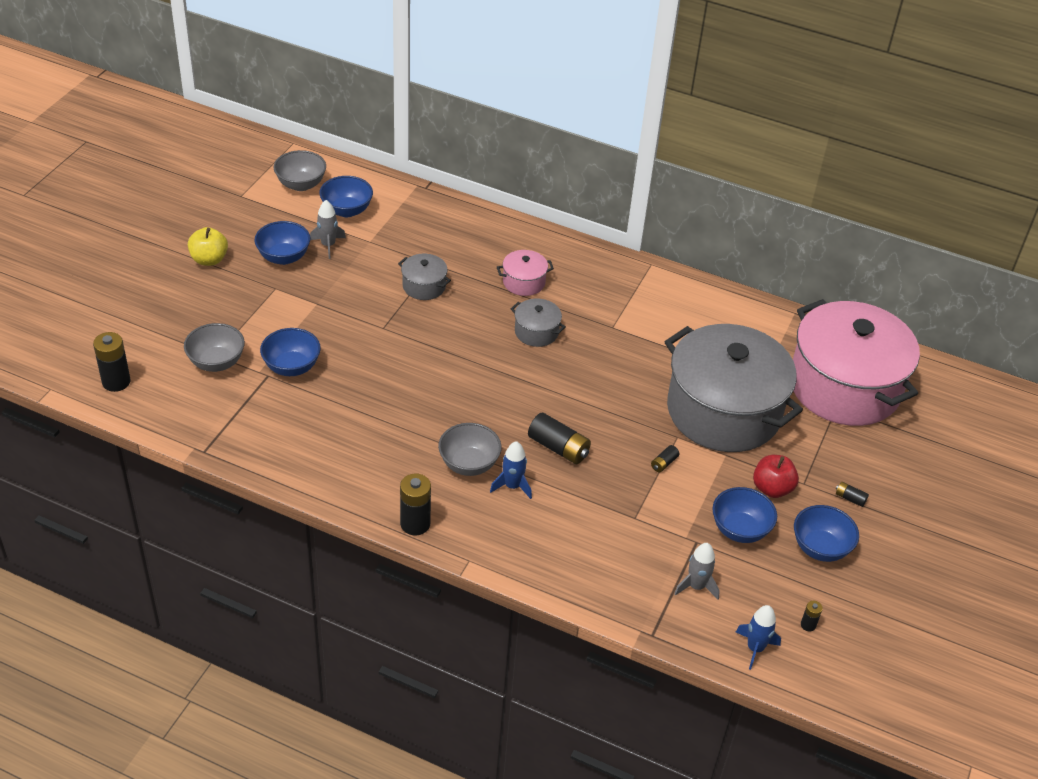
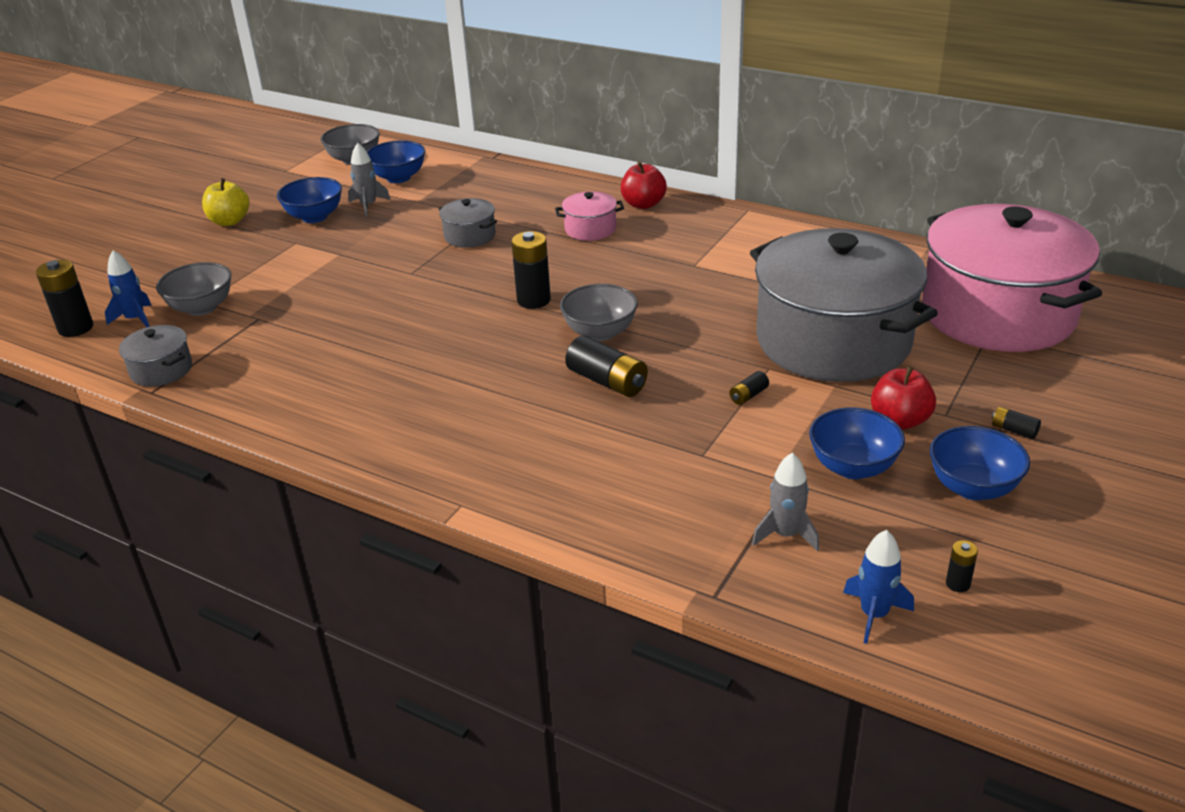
camera: 10 degrees right, 10 degrees down
(292, 367) = (289, 310): blue bowl -> none
(415, 524) = (397, 464): black battery -> black battery (533, 300)
(469, 464) = (485, 400): grey bowl -> grey bowl (600, 332)
(512, 486) = (538, 422): blue rocket -> blue rocket (135, 319)
(536, 332) = (598, 272): grey pot -> grey pot (161, 370)
(564, 254) = (643, 204): none -> red apple

